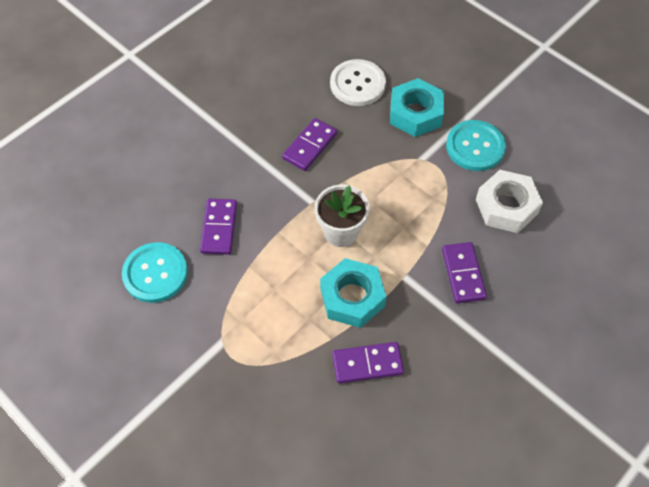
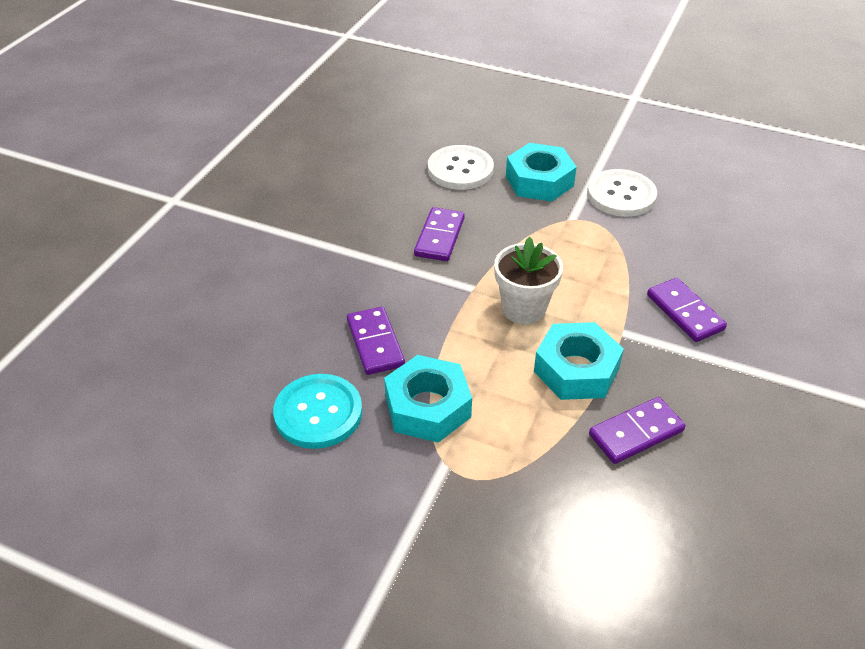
camera: 20 degrees left, 15 degrees down
(231, 293) = (428, 407): none -> turquoise nut
(475, 147) = (621, 195): turquoise button -> white button
(506, 206) = (689, 239): white nut -> none

